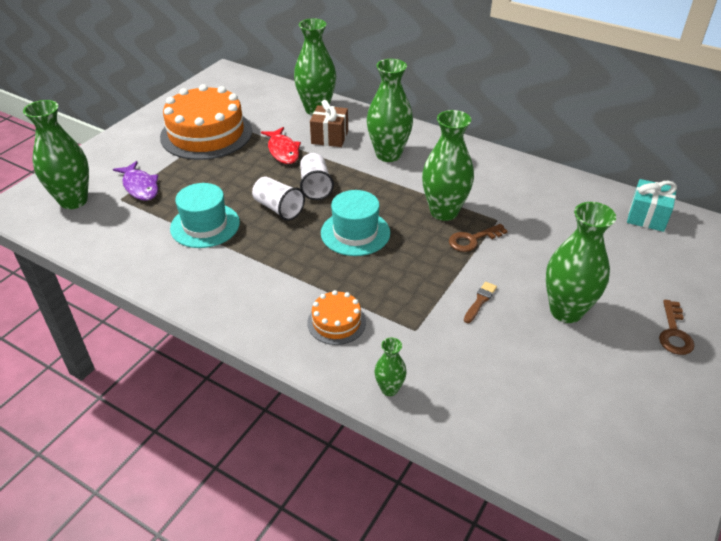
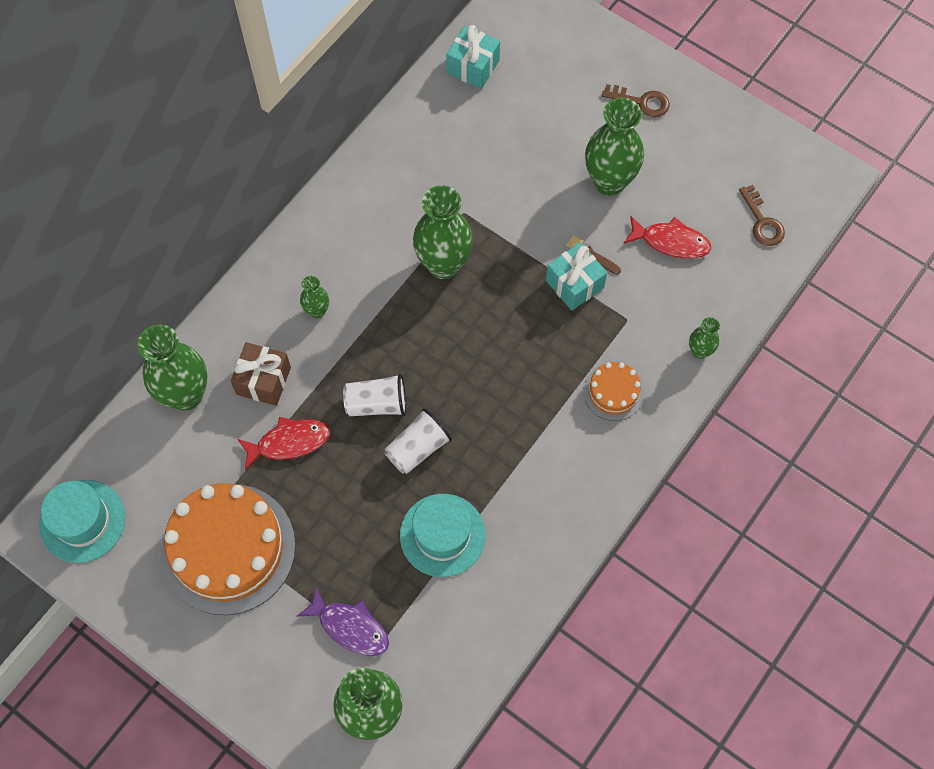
camera: 85 degrees left, 25 degrees up
(140, 186) = (350, 627): purple fish -> purple fish turned 60 degrees clockwise
(355, 233) = (473, 363): turquoise hat -> turquoise hat (82, 521)
(388, 155) = (317, 311): green vase -> green vase, size x0.49
(445, 291) = (574, 284): none -> turquoise gift
(472, 239) = (495, 243): brown key -> brown key (762, 222)
(513, 362) = (671, 242): none -> red fish

